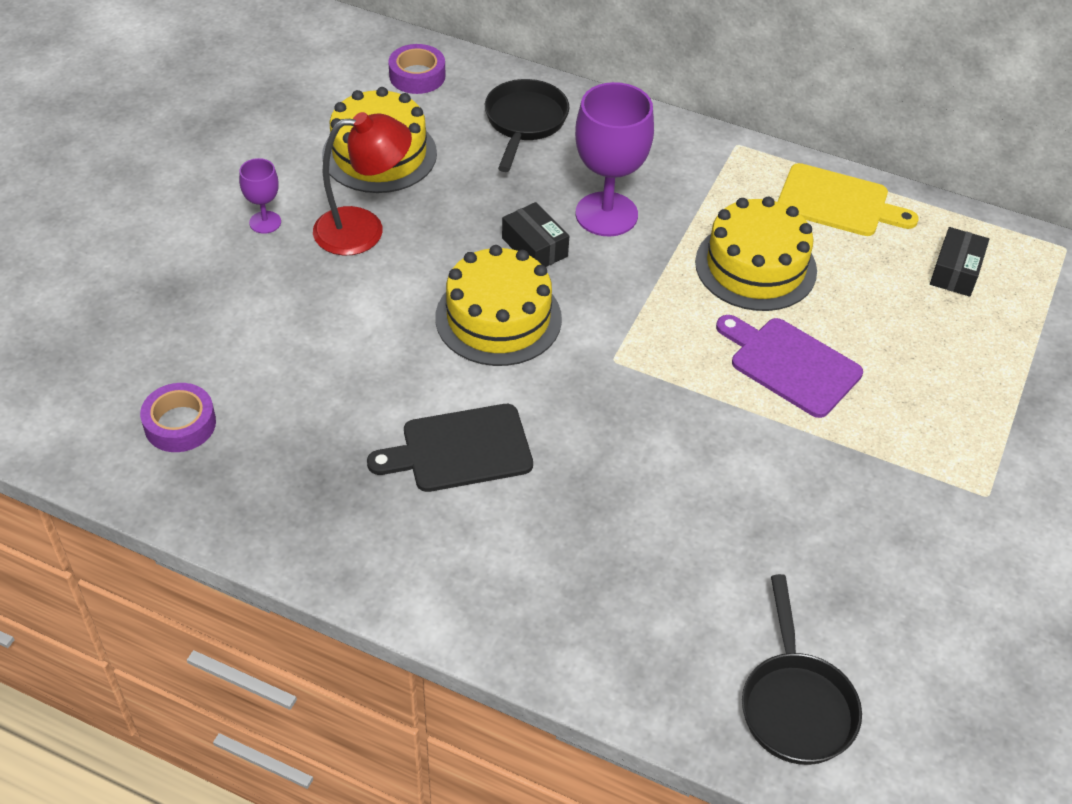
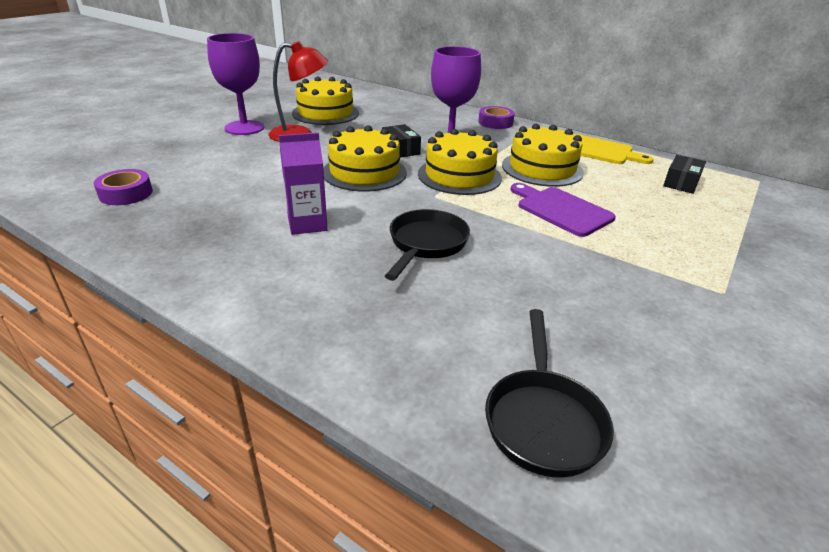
camera: 10 degrees right, 15 degrees down
(265, 222) = (244, 128): purple goblet -> purple goblet, size x2.02
(417, 76) = (361, 94): purple tape -> purple tape (495, 122)
(460, 449) = (307, 224): black cutting board -> purple carton
(524, 122) = (413, 111): black pan -> black pan (426, 244)
(638, 304) = (459, 175): none -> yellow cake

